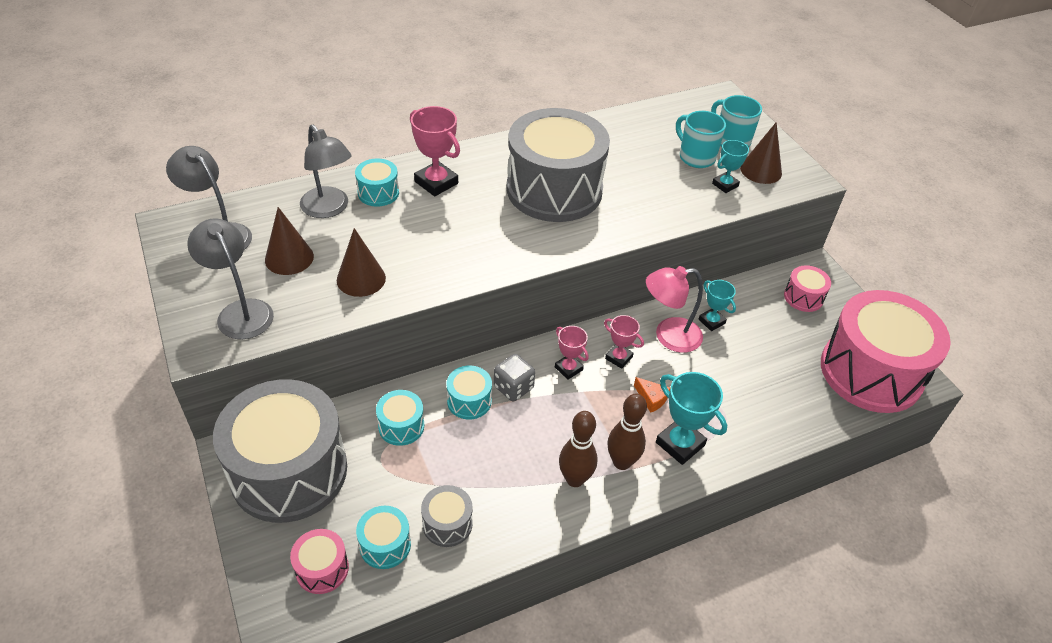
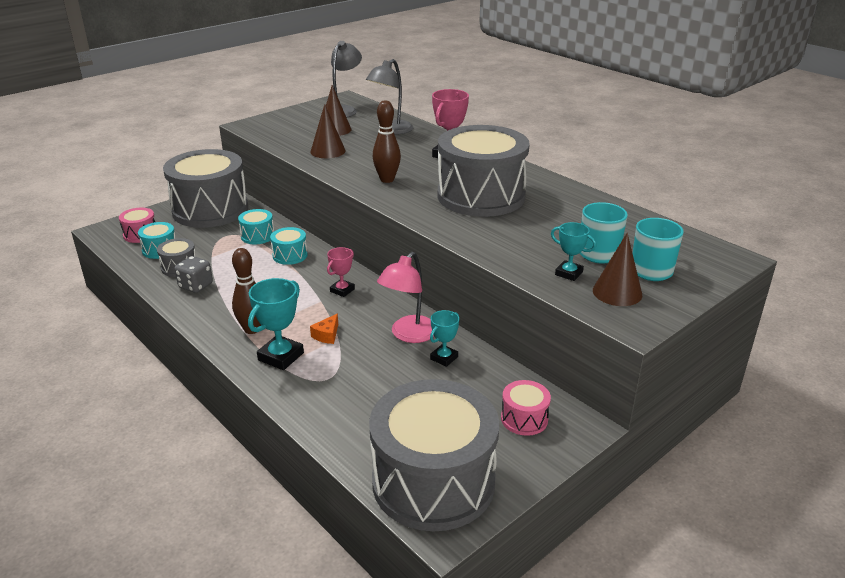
camera: 75 degrees right, 15 degrees down
(240, 311) = (280, 128): grey lamp -> none
(378, 193) = (420, 140): turquoise drum -> none
(513, 387) = (310, 270): grey dice -> grey dice (196, 286)
(575, 479) = (229, 310): brown bowling pin -> brown bowling pin (387, 179)
(618, 358) = (367, 312): pink trophy -> none
(668, 336) = (408, 335): pink lamp -> pink lamp turned 120 degrees counterclockwise
(871, 372) = (433, 482): pink drum -> grey drum

